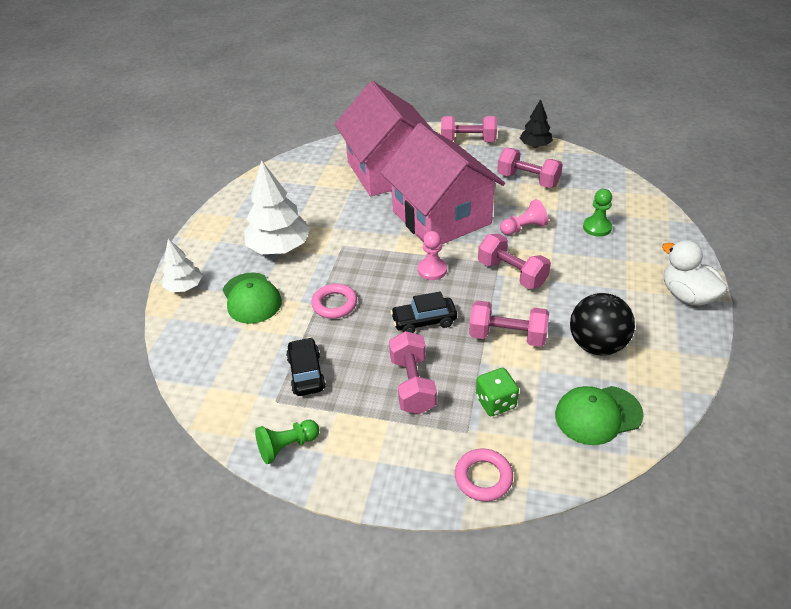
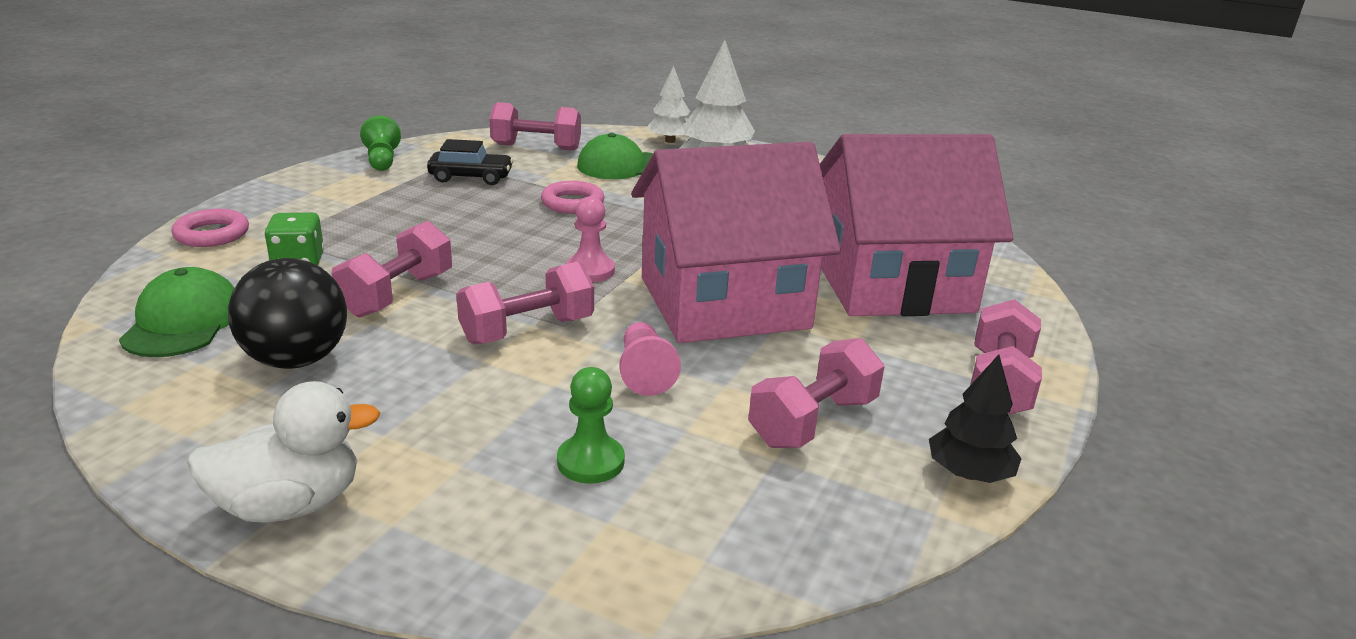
camera: 100 degrees right, 15 degrees down
(412, 384) = (388, 223): pink dumbbell -> pink dumbbell (536, 147)
(424, 321) = (487, 247): black car -> none

